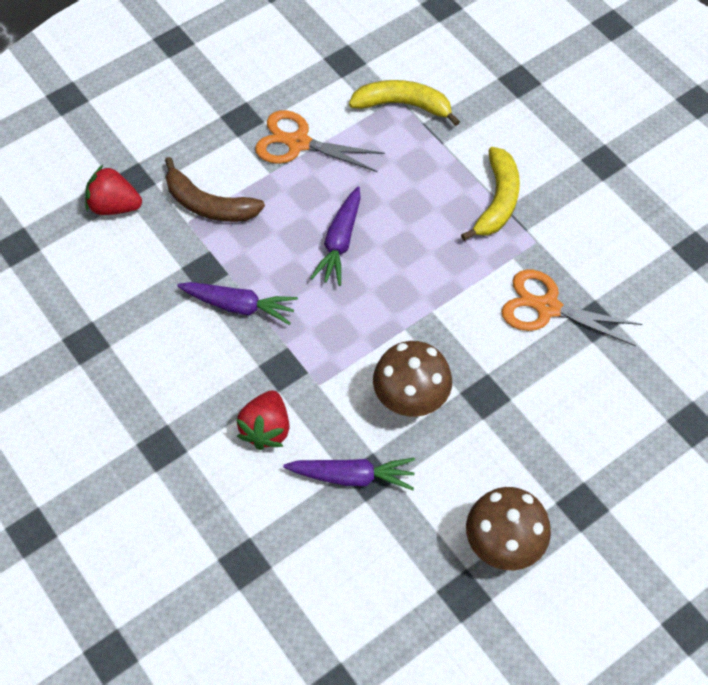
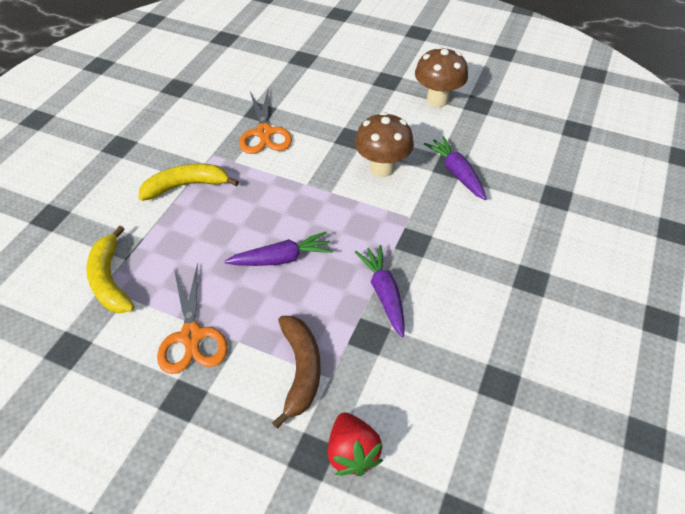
camera: 120 degrees left, 10 degrees down
(266, 429) = (464, 228): red strawberry -> none

